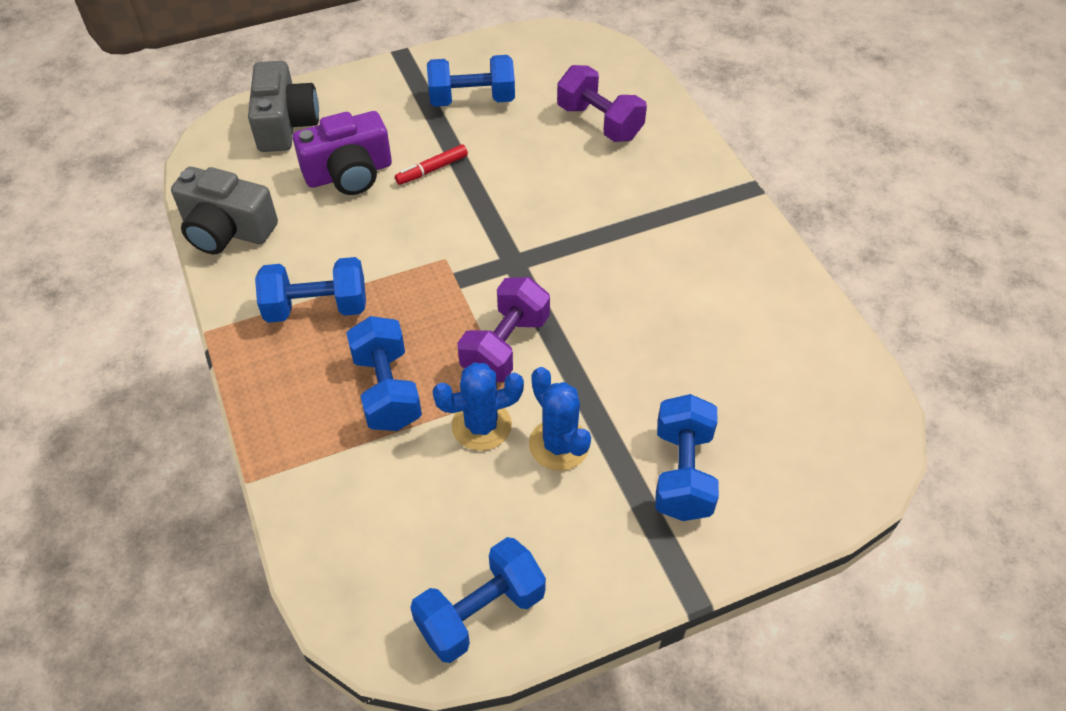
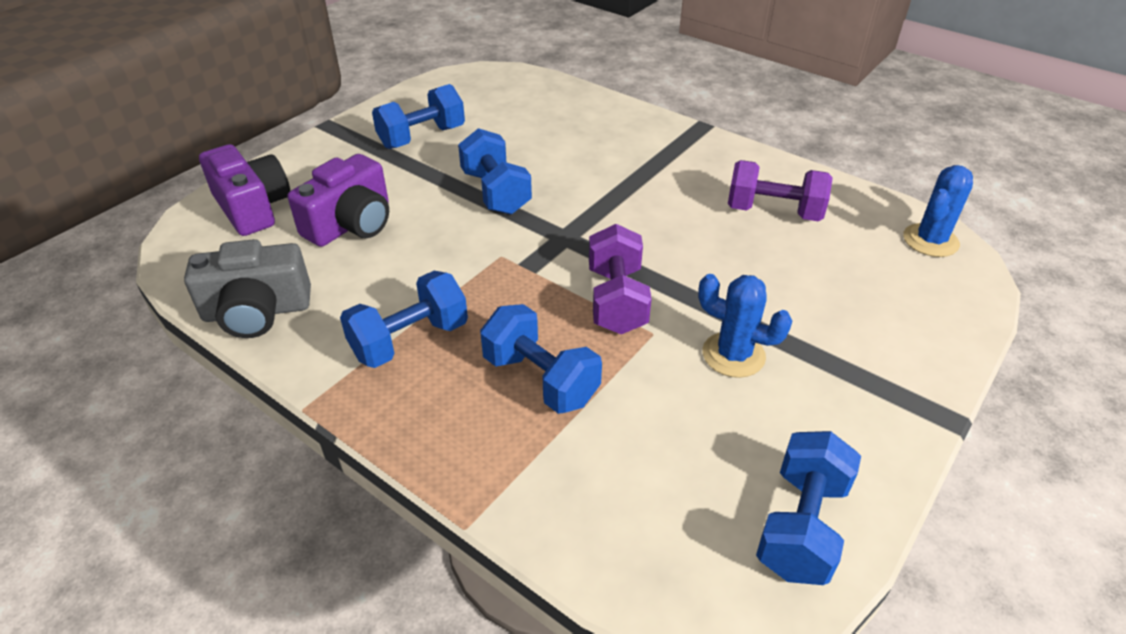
camera: 30 degrees left, 10 degrees down
(286, 124) = (253, 207): grey camera -> purple camera
(432, 169) = (429, 196): red marker -> none
(481, 425) = (653, 370): blue cactus -> blue cactus (930, 240)
(599, 122) = (545, 120): purple dumbbell -> purple dumbbell (773, 212)
(682, 473) = (848, 331): blue dumbbell -> blue dumbbell (495, 192)

